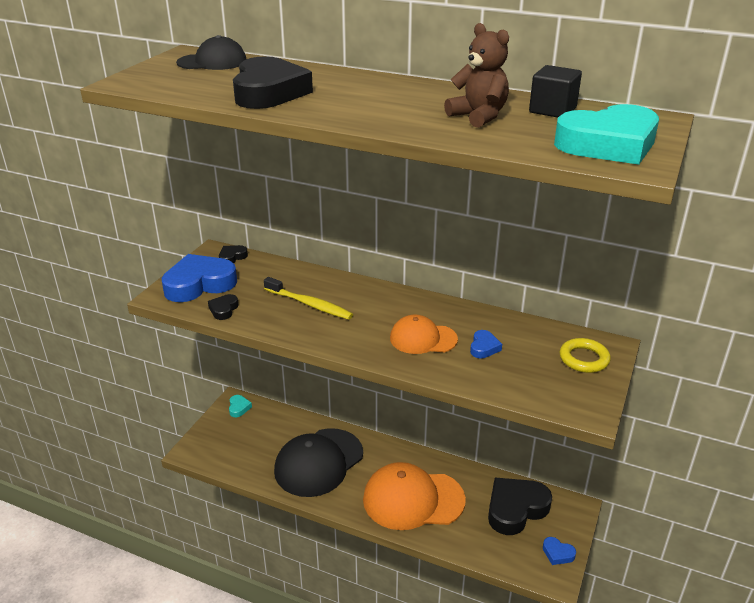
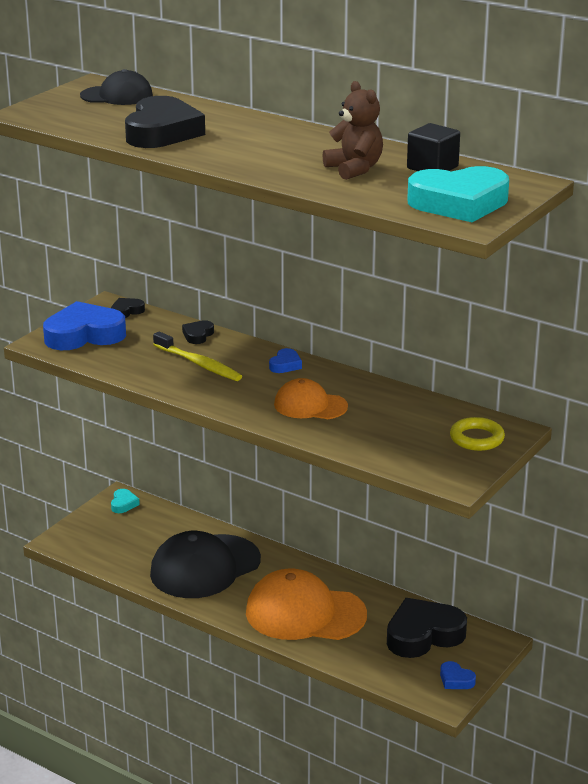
camera: 10 degrees right, 5 degrees down
(223, 309) = (105, 361): black heart -> black heart (198, 335)
(484, 347) = (372, 419): blue heart -> blue heart (285, 365)

